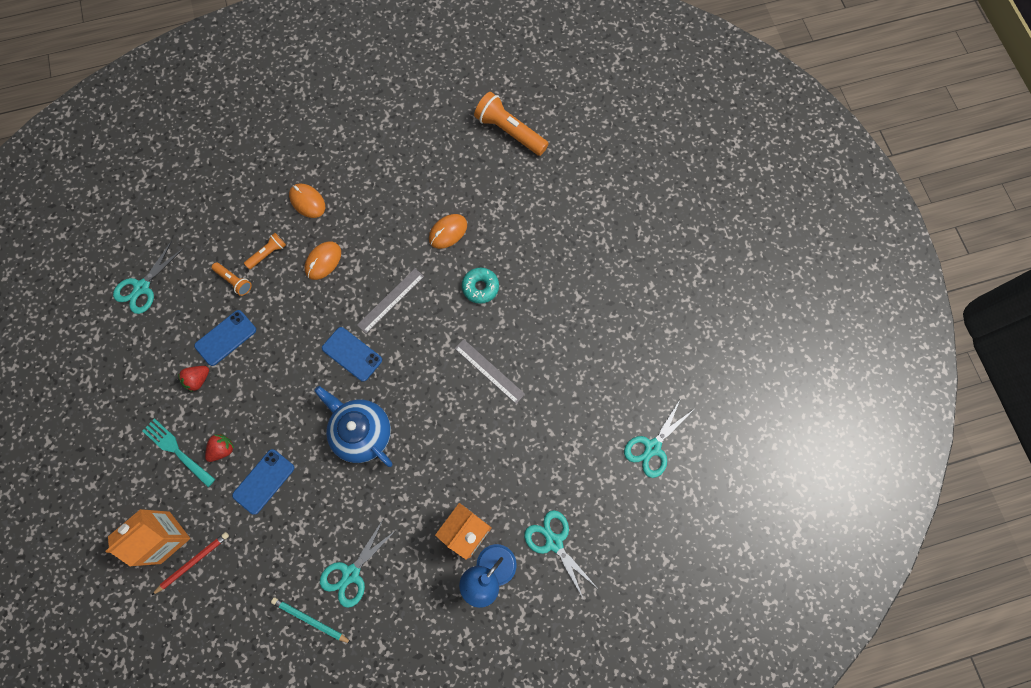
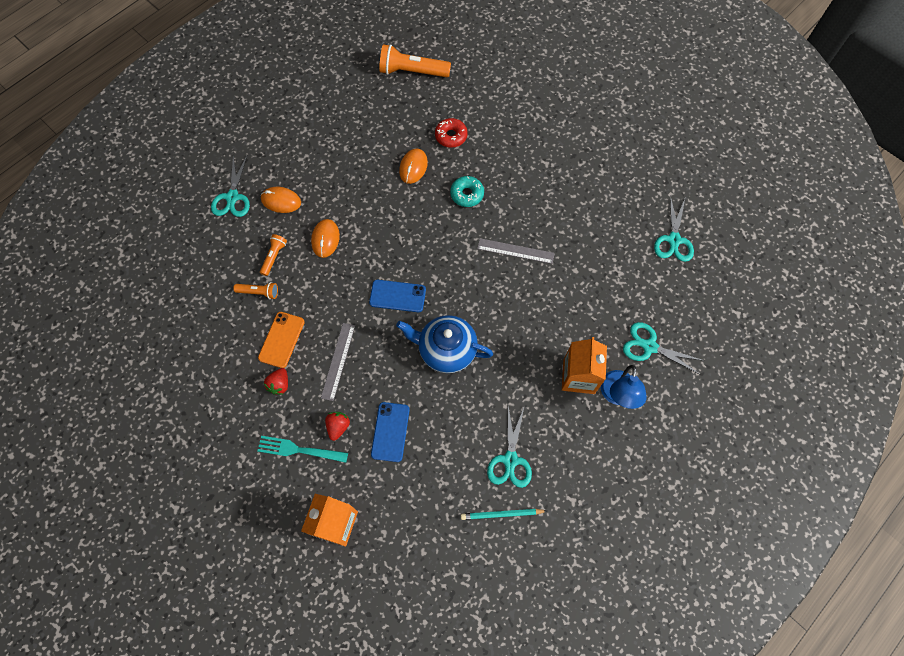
camera: 30 degrees left, 5 degrees down
(142, 287) = (179, 339): turquoise scissors -> turquoise scissors (232, 197)
(193, 562) = (373, 529): red pencil -> none
(225, 338) = (281, 339): blue phone -> orange phone
(390, 300) = (401, 240): grey ruler -> grey ruler (338, 361)
(504, 219) = (451, 136): none -> red donut

